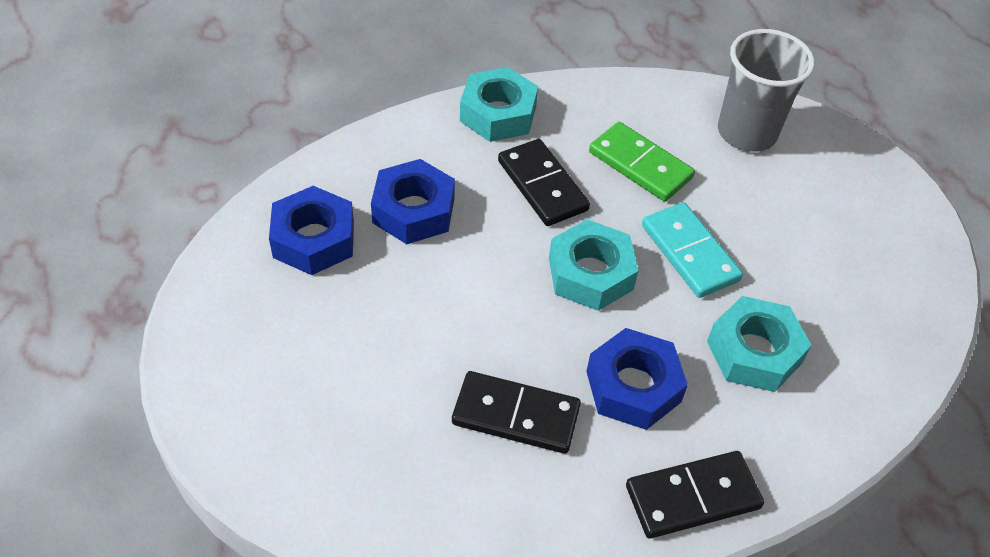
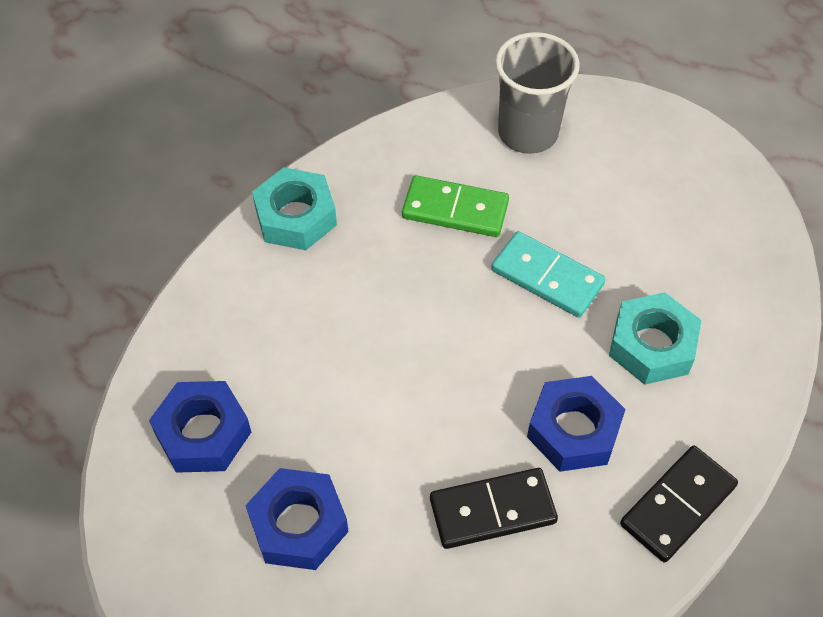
camera: 25 degrees left, 5 degrees up
(413, 210) = (279, 356): blue nut -> blue nut (298, 525)
(542, 185) = (381, 272): black domino -> none
(590, 273) = (475, 340): turquoise nut -> none

